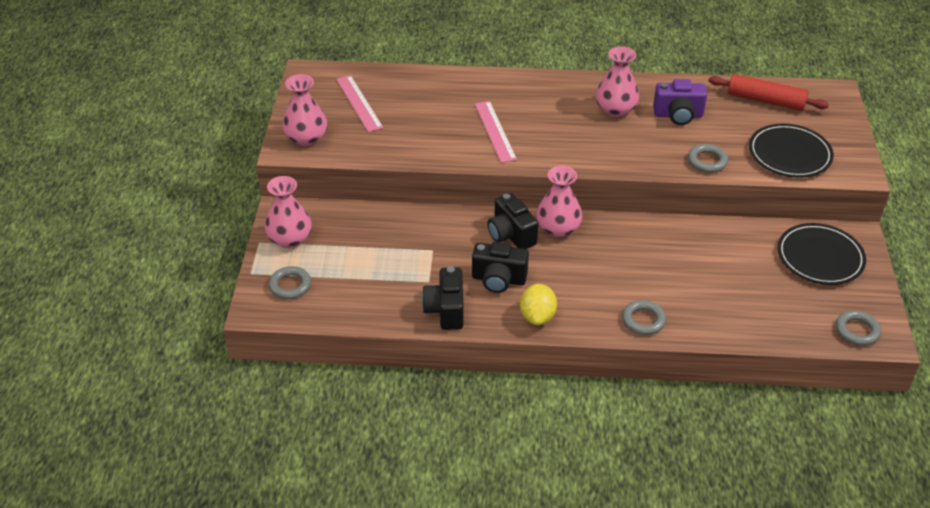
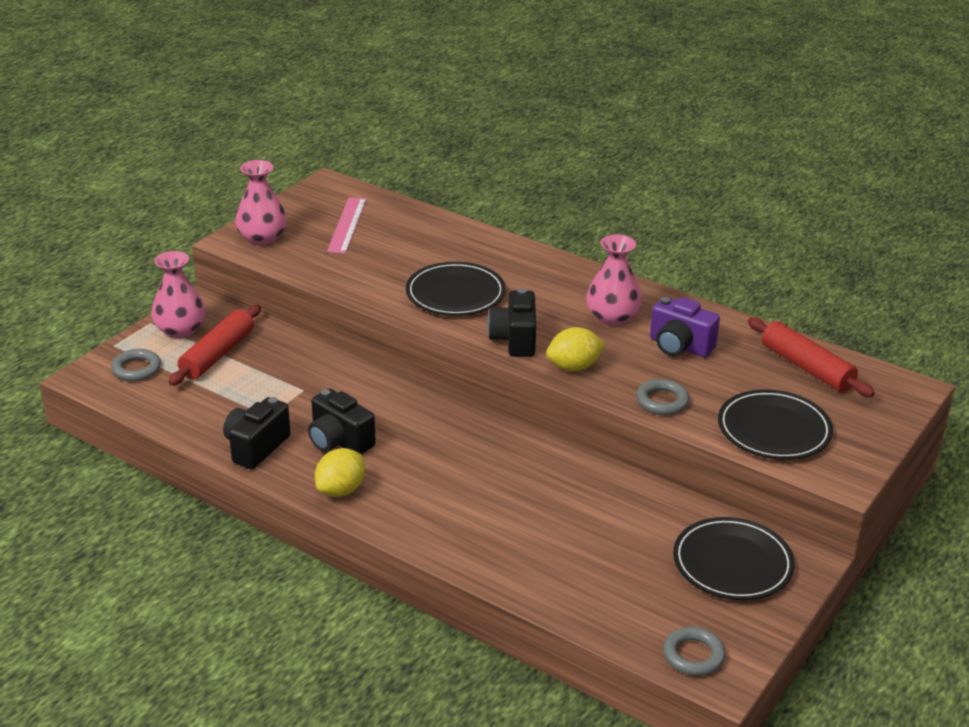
camera: 30 degrees right, 10 degrees down
(340, 247) = (217, 354): none -> red rolling pin
(495, 131) = (455, 293): pink ruler -> black plate
(511, 235) = (397, 406): black camera -> black camera (514, 340)
(558, 228) = (454, 419): pink vase -> none
(629, 158) = (574, 367): none -> yellow lemon
(643, 320) = (449, 540): grey ring -> none

